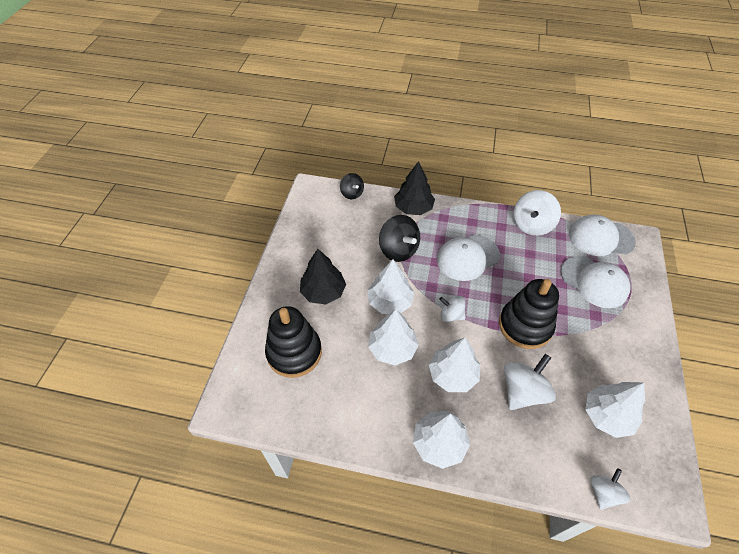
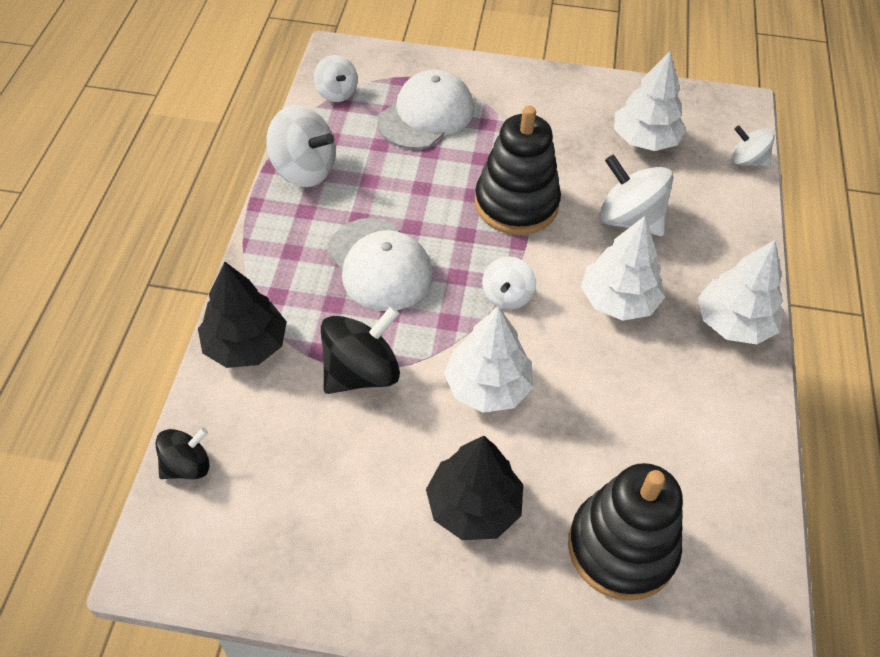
camera: 95 degrees left, 0 degrees up
(392, 348) = (585, 382): white tree -> none
(600, 238) = (336, 93): white cap -> white spinning top

